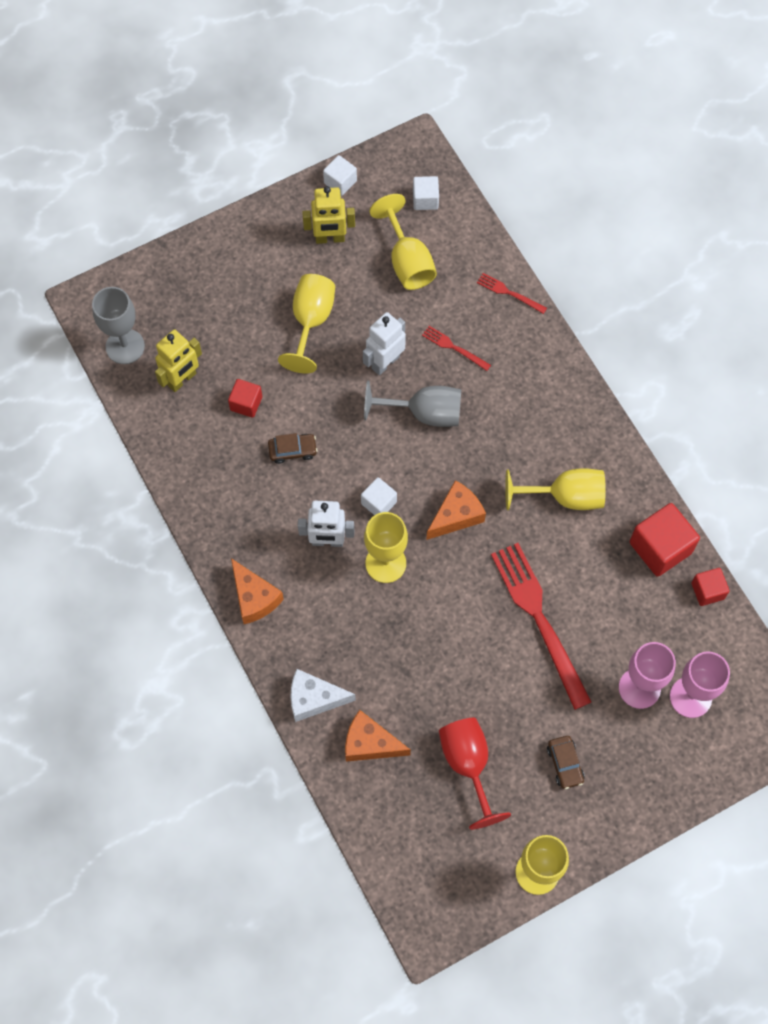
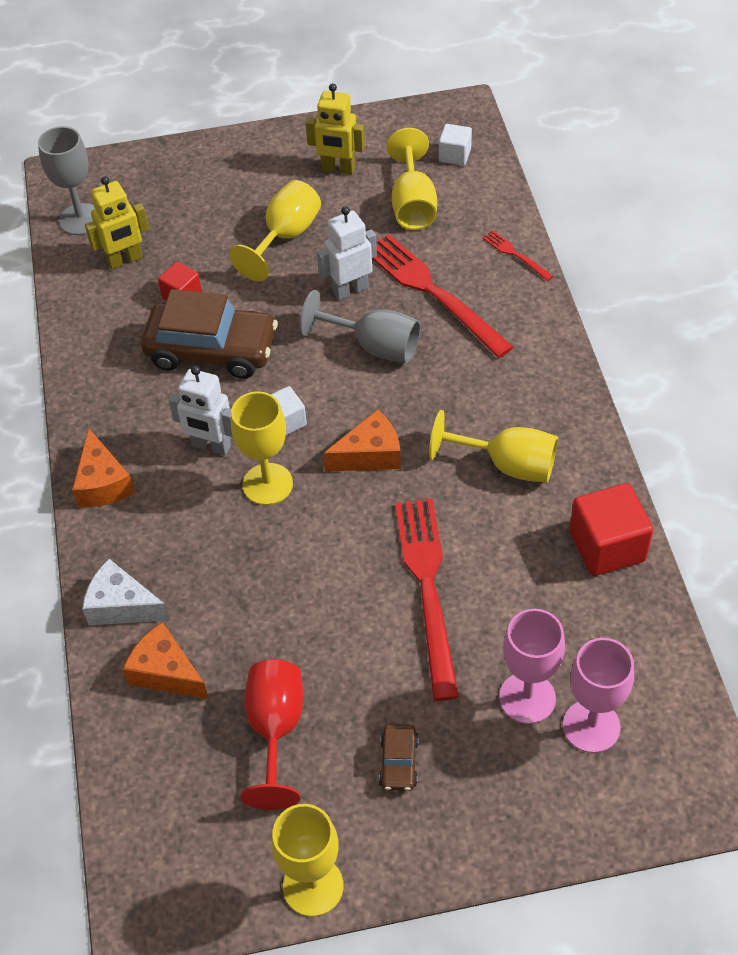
camera: 20 degrees right, 15 degrees down
(292, 450) = (212, 350): brown car -> brown car, size x2.29
(340, 182) = (370, 124): white cube -> none
(454, 347) = (433, 292): red fork -> red fork, size x2.23
(707, 591) = (652, 608): red cube -> none

